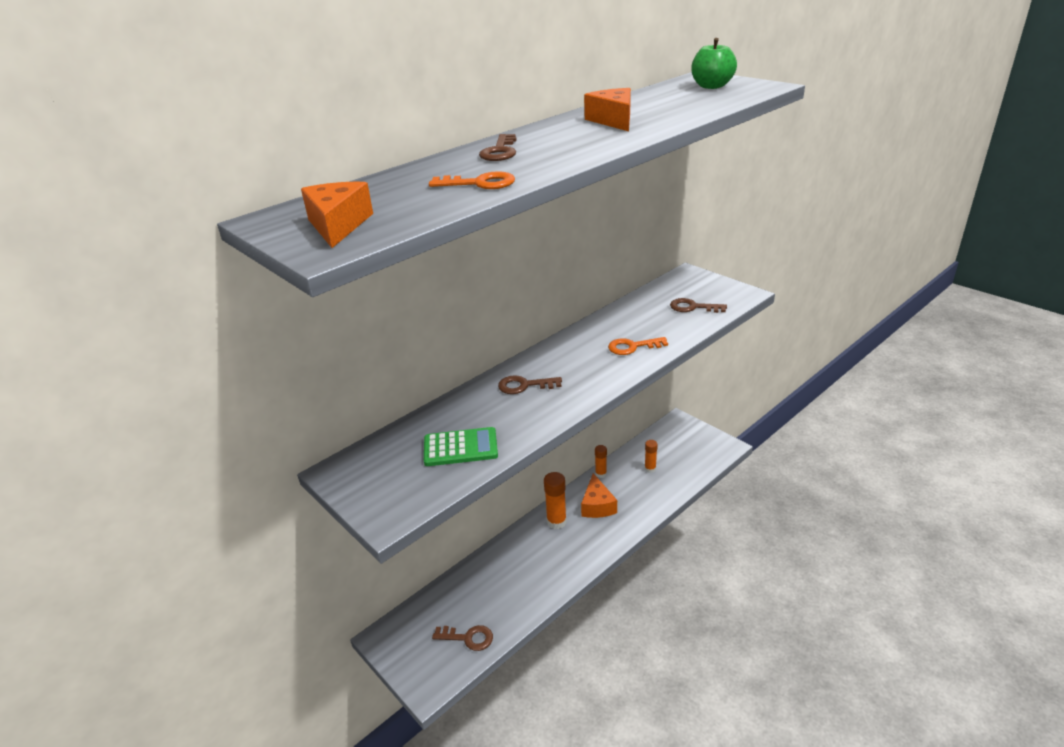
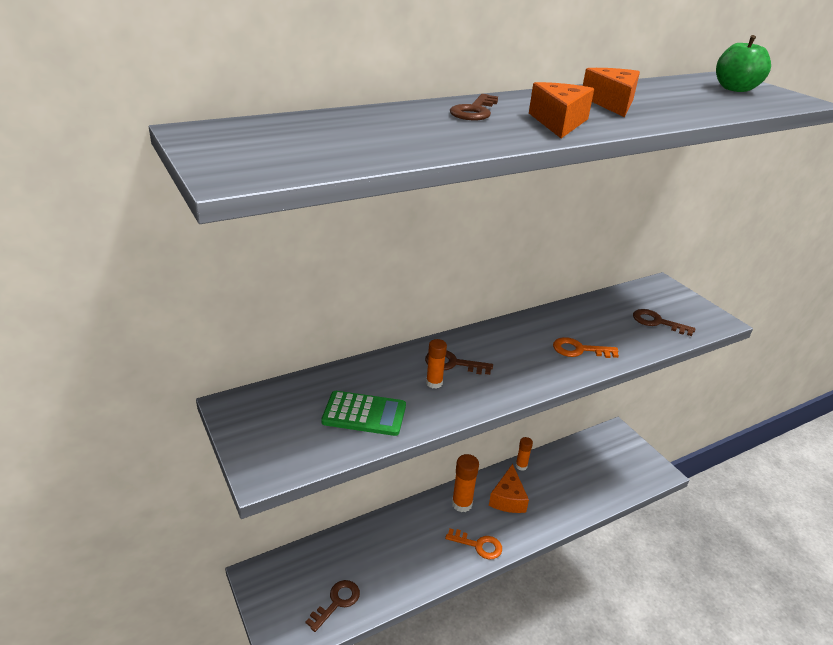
camera: 10 degrees right, 0 degrees up
(338, 225) = (263, 152): orange cheese -> orange cheese (558, 122)
(468, 638) = (337, 602): brown key -> brown key turned 75 degrees counterclockwise
(480, 183) = (436, 139): orange key -> orange key (478, 545)
(650, 468) = (573, 474): orange glue stick -> orange glue stick (434, 383)

